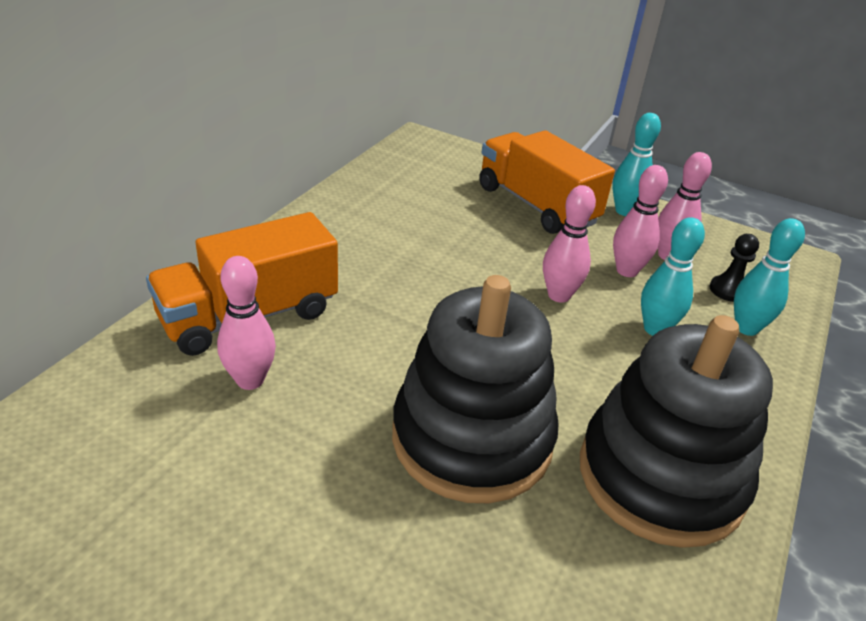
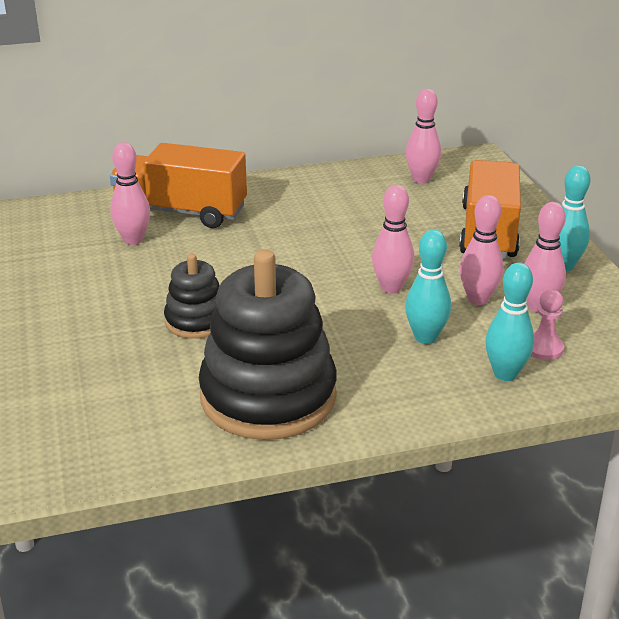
camera: 50 degrees right, 5 degrees down
(413, 177) = (421, 179): none -> pink bowling pin
(472, 438) = (196, 321): black stacking toy -> black stacking toy, size x0.51
(728, 290) = (543, 348): black pawn -> pink pawn

